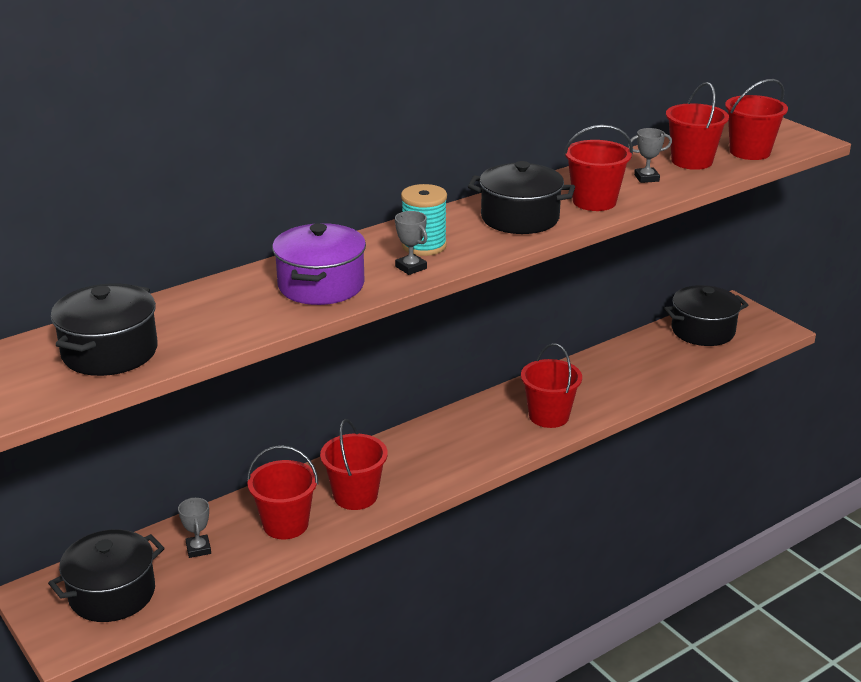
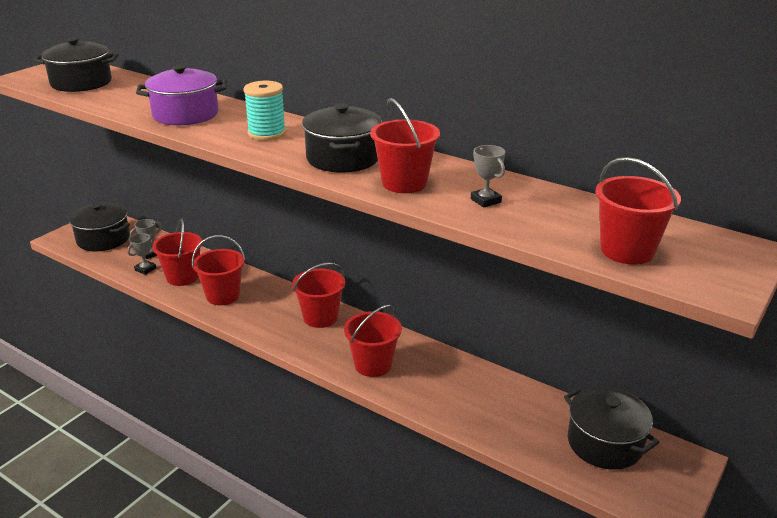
camera: 70 degrees right, 0 degrees up
(411, 267) = (226, 135): grey trophy -> grey trophy (145, 269)
(692, 161) = (558, 219): red bucket -> red bucket (320, 317)

